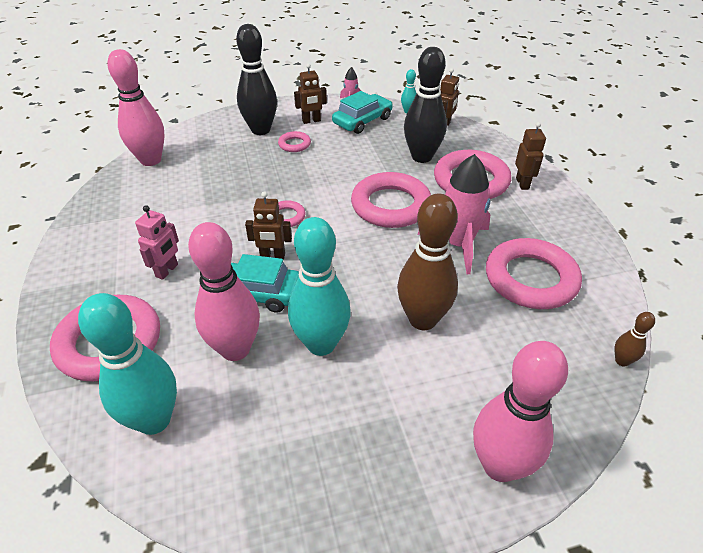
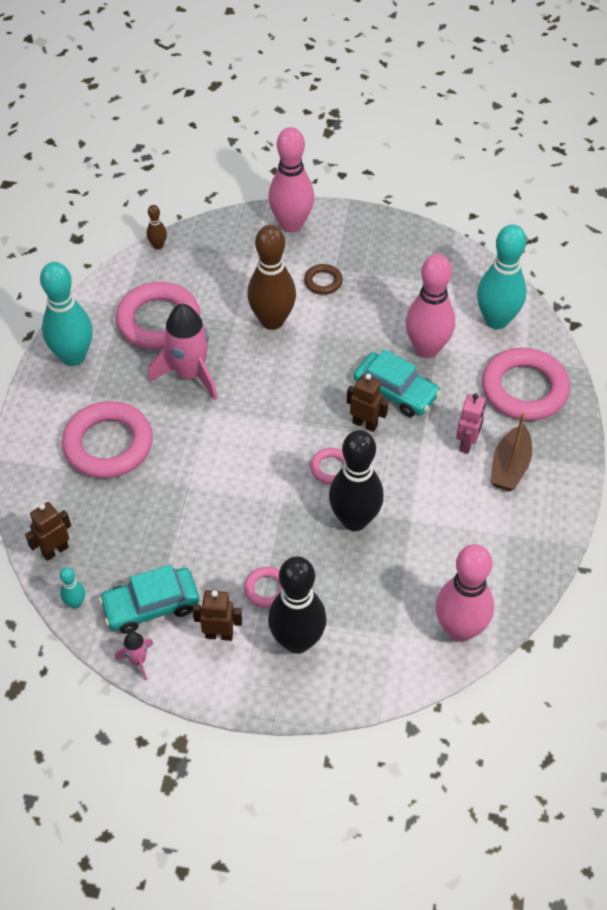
camera: 155 degrees left, 10 degrees up
(121, 265) = (510, 467): none -> brown boat
(167, 271) = (467, 443): pink robot -> pink robot turned 150 degrees clockwise
(321, 344) = (360, 330): turquoise bowling pin -> turquoise bowling pin (73, 357)
(391, 205) = (217, 443): pink ring -> none
(399, 389) = (323, 282): none -> brown ring
(421, 157) = (130, 503): black bowling pin -> black bowling pin (354, 520)
(522, 183) = (59, 420): brown robot -> none

